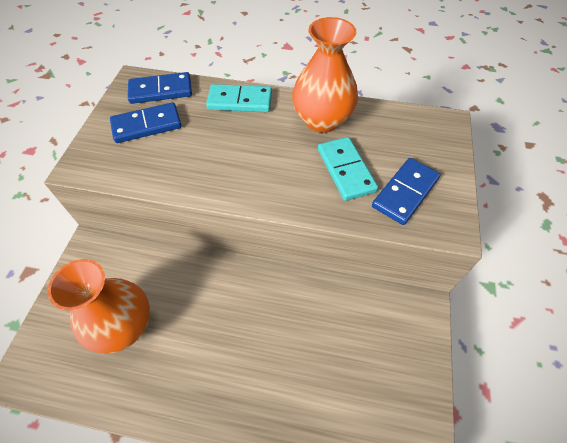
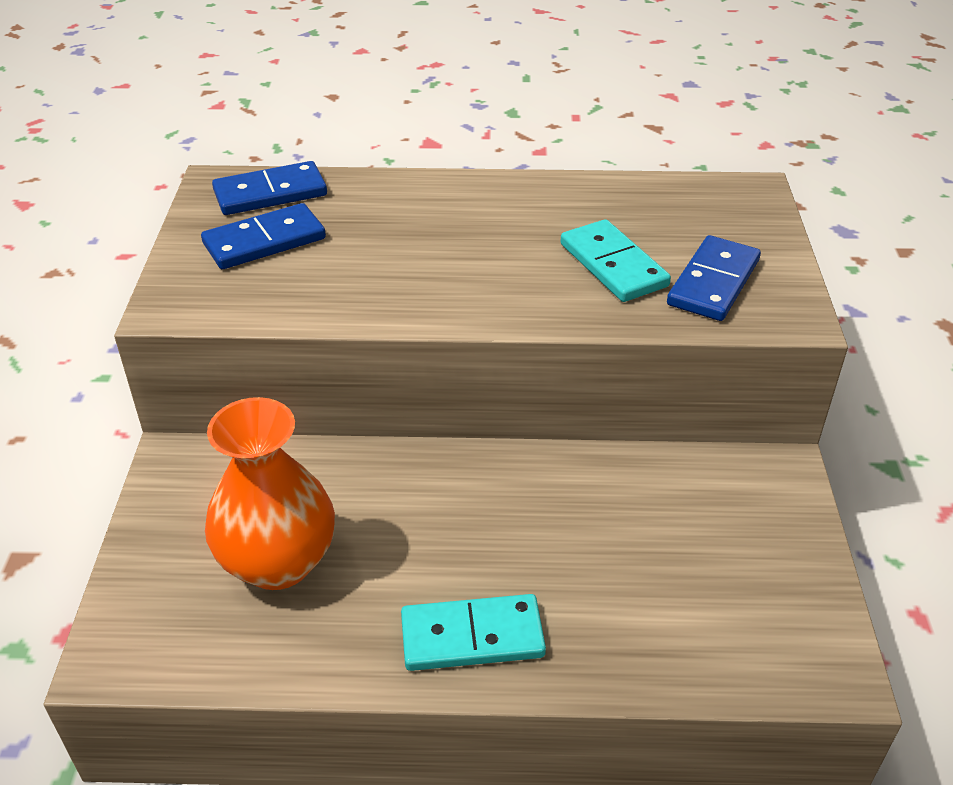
camera: 10 degrees left, 15 degrees down
(240, 101) = (411, 194): turquoise domino -> turquoise domino (472, 636)
(322, 120) = (555, 206): orange vase -> none

